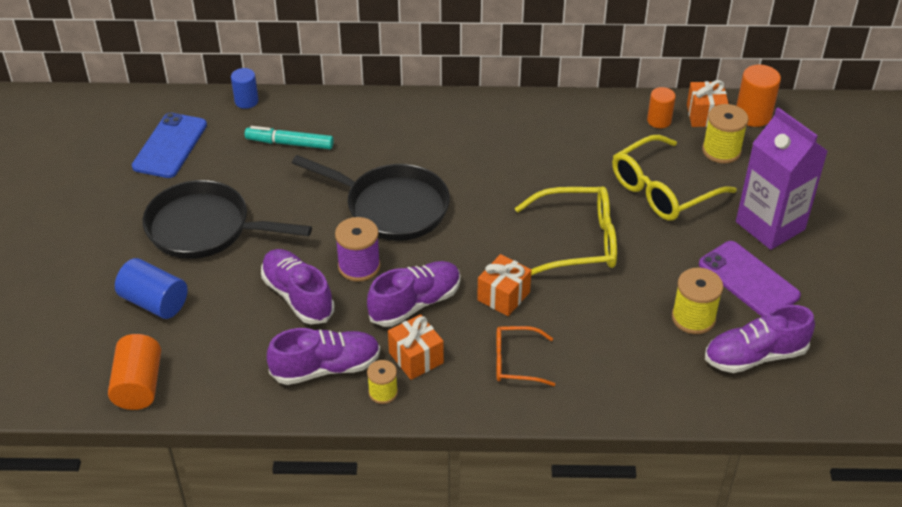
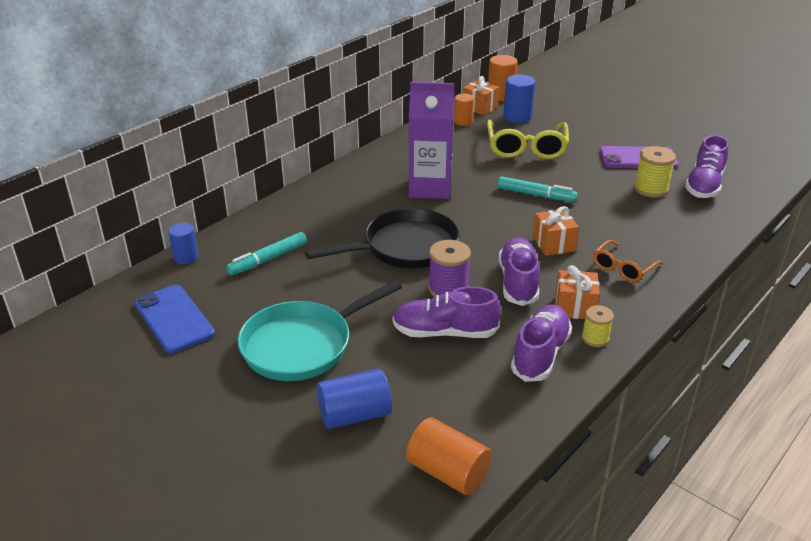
camera: 50 degrees left, 10 degrees down
(205, 228) = (303, 345): black pan -> turquoise pan
(578, 241) = (535, 195): yellow glasses -> turquoise marker
(721, 151) = (517, 117): yellow spool -> blue cylinder
(770, 226) = (600, 132): purple carton -> purple carton (430, 188)

